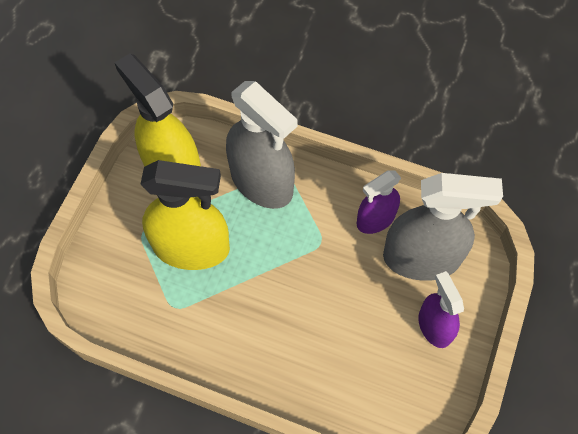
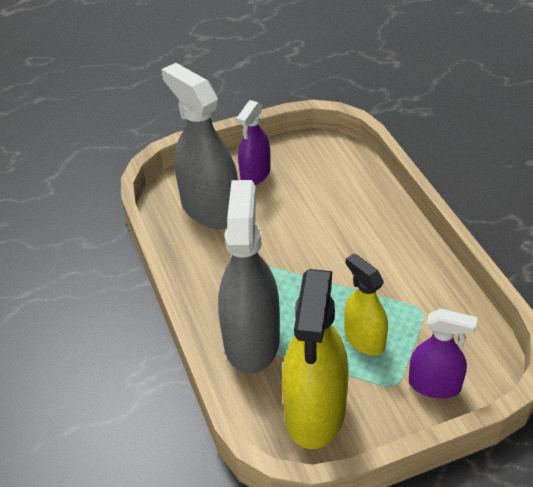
camera: 130 degrees left, 20 degrees down
(191, 247) = (364, 339): yellow spray bottle -> yellow spray bottle, size x0.58
(375, 219) = (205, 251): purple spray bottle -> purple spray bottle (434, 385)

